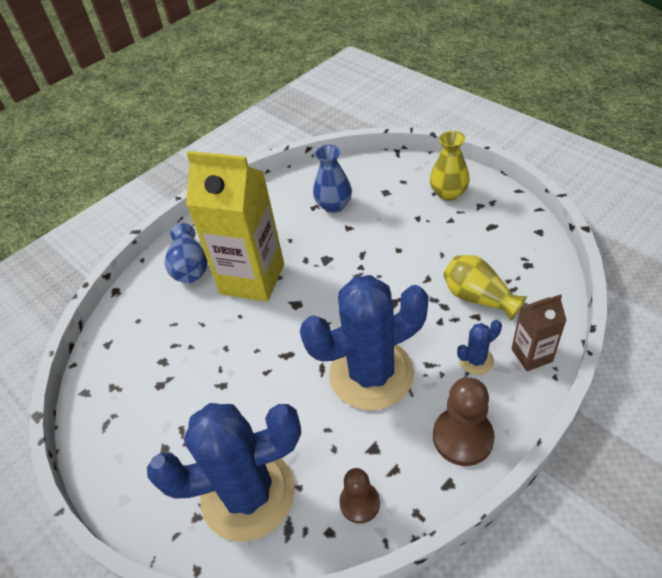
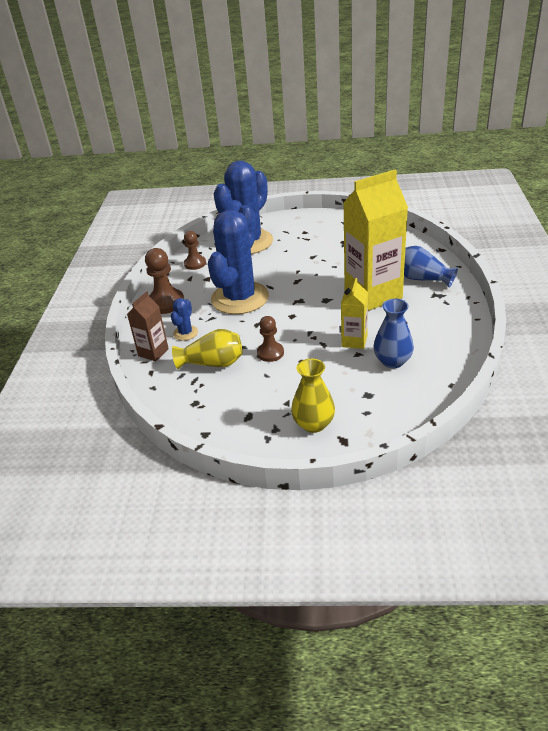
camera: 135 degrees right, 10 degrees down
(335, 240) = (354, 341): none -> yellow carton
(415, 274) = (270, 353): none -> brown pawn

